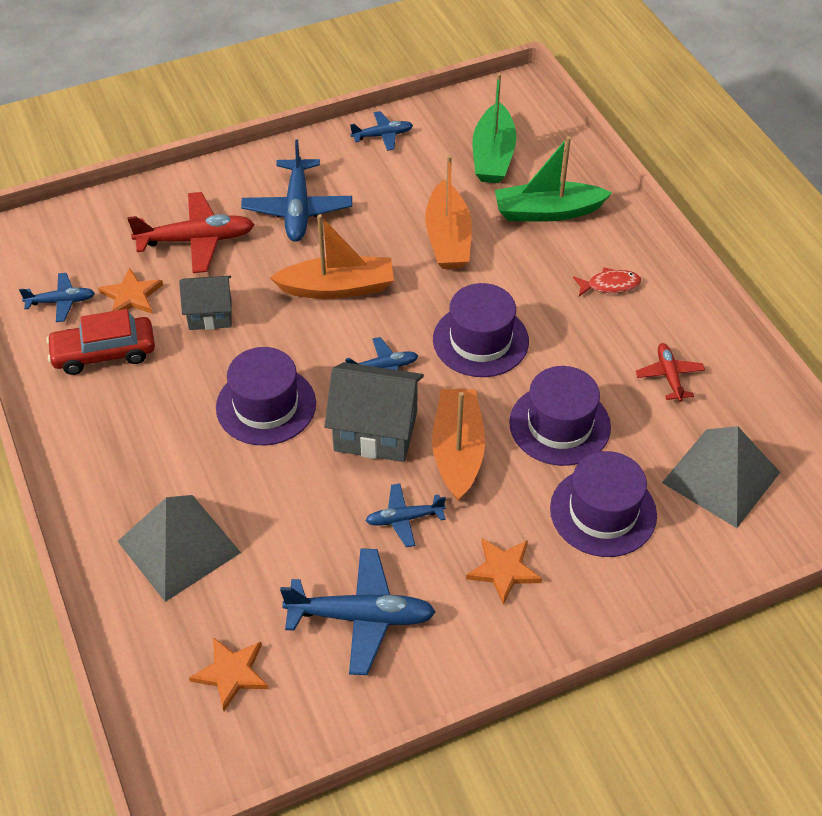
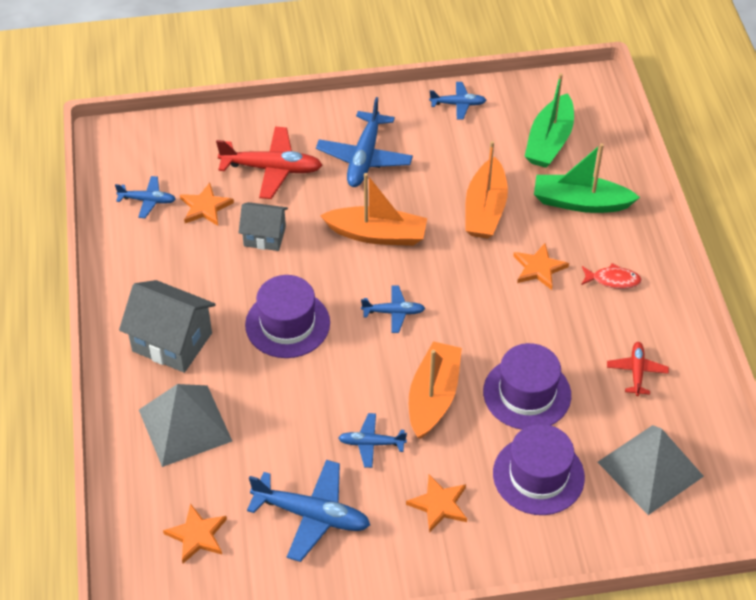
camera: 15 degrees right, 0 degrees up
(104, 353) = (170, 251): red car -> none
(375, 431) = (370, 365): grey house -> grey house (172, 342)
(480, 340) = (483, 306): purple hat -> none
(527, 288) = (539, 268): none -> orange star

